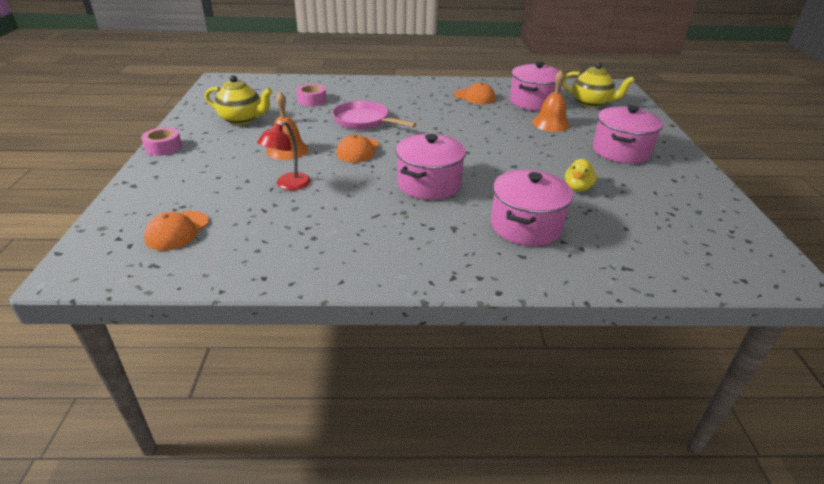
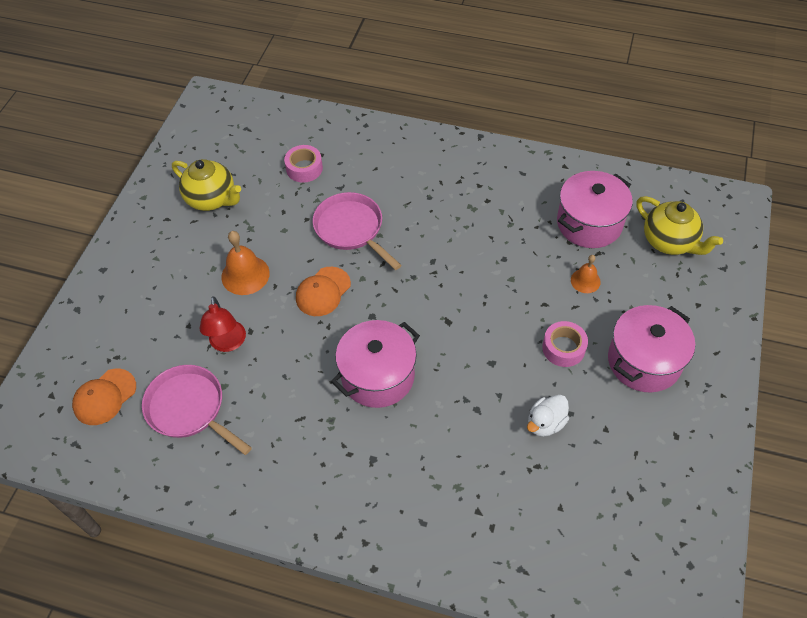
camera: 20 degrees right, 20 degrees up
(163, 147) = (117, 242): pink tape -> pink tape (563, 348)
(268, 225) = (189, 409): none -> pink pan
(288, 185) = (228, 343): red lamp -> red lamp turned 60 degrees counterclockwise
(475, 97) = (515, 197): orange cap -> none
(526, 226) = (450, 476): pink pot -> none
(550, 123) = (585, 281): orange bell -> orange bell, size x0.61
(577, 188) = (545, 423): yellow duck -> white duck

